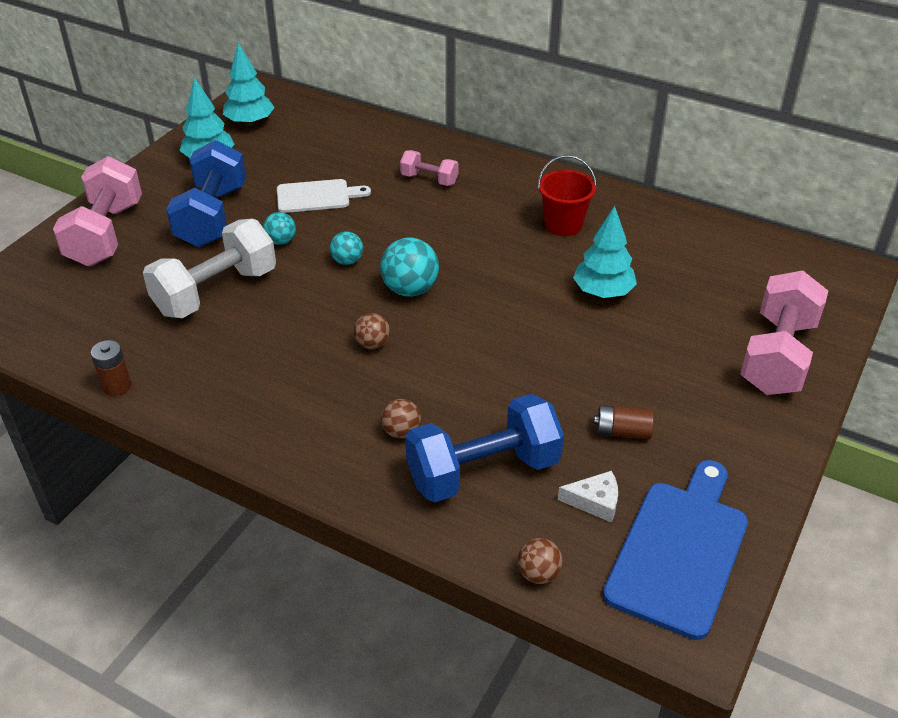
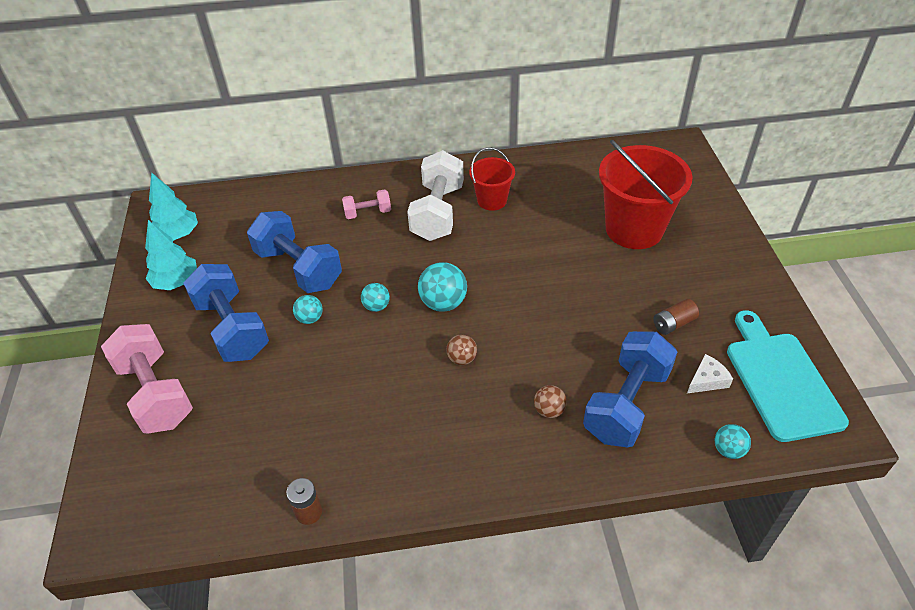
camera: 35 degrees left, 5 degrees up
(216, 292) = (303, 387): white dumbbell -> white dumbbell (437, 212)
(317, 196) = (299, 268): white cutting board -> blue dumbbell
(538, 574) = (728, 450): brown ball -> turquoise ball
(602, 292) = (564, 235): turquoise tree -> none
(679, 551) = (781, 381): blue cutting board -> turquoise cutting board
(688, 324) = (634, 229): none -> red bucket
(777, 356) = (700, 222): pink dumbbell -> none

